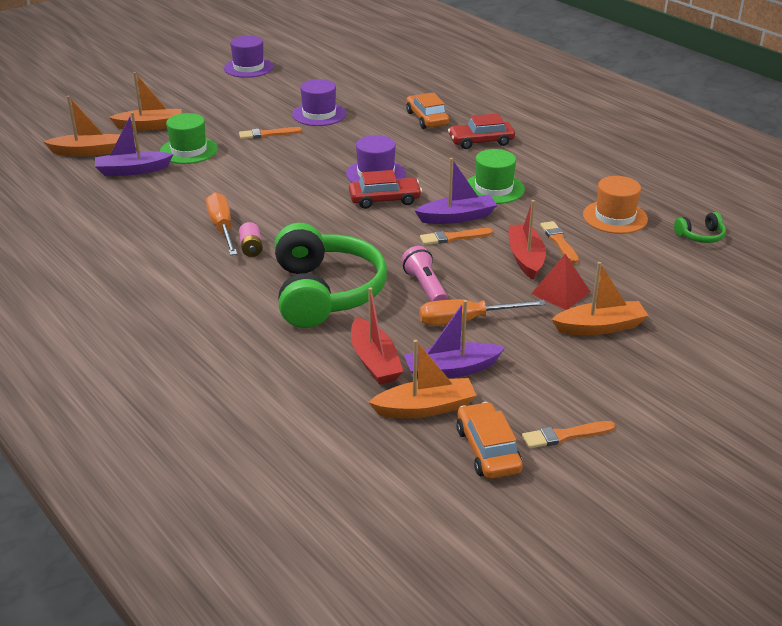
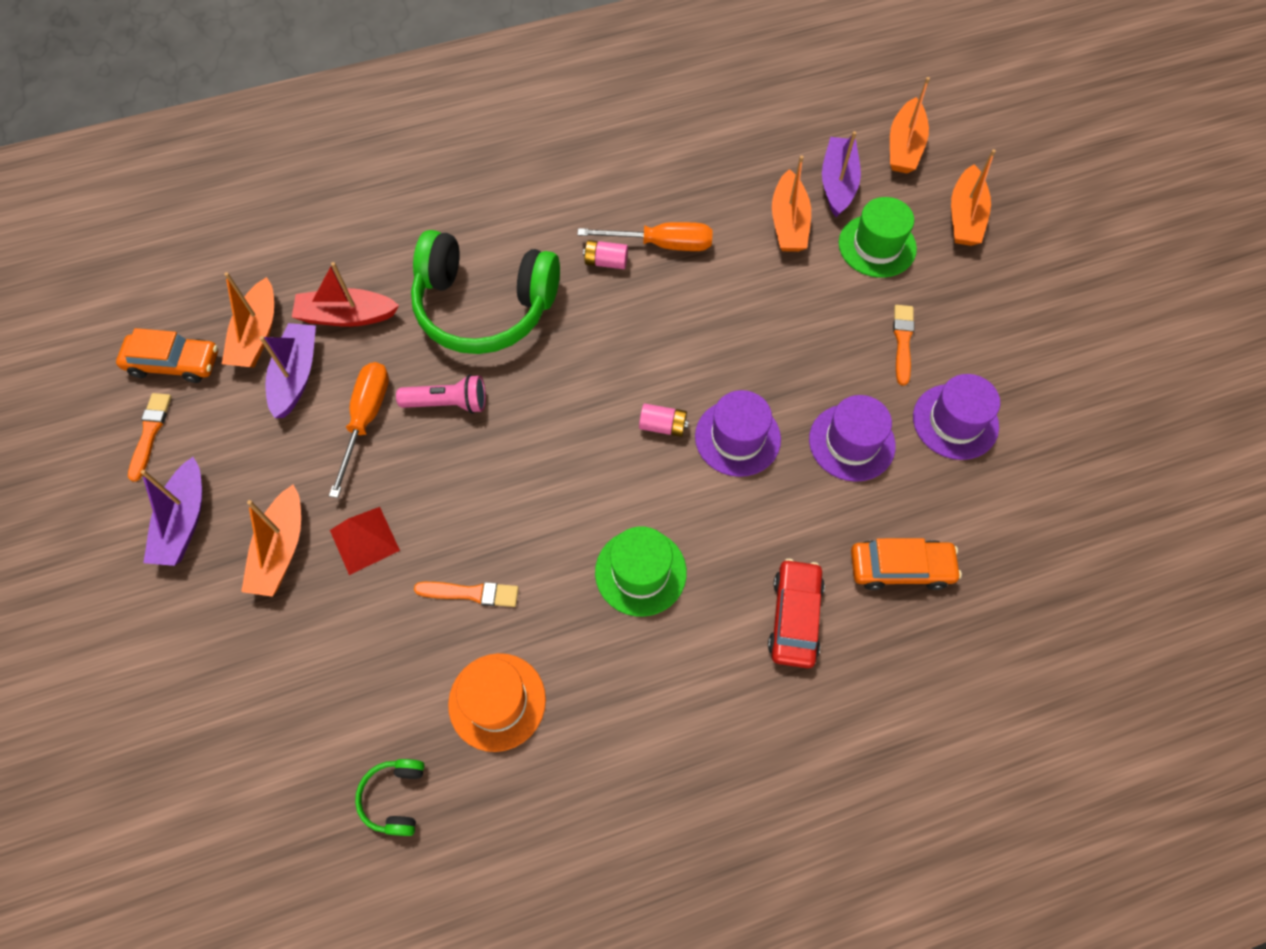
camera: 110 degrees right, 30 degrees up
(179, 183) = (788, 223): none -> orange boat
(248, 68) = (1163, 370): purple hat -> purple hat (851, 442)
(384, 200) = (663, 426): red car -> pink battery
(453, 237) = (537, 471): orange brush -> none
(457, 217) = (583, 494): purple boat -> purple boat (184, 521)
(525, 258) = (453, 534): red boat -> none

